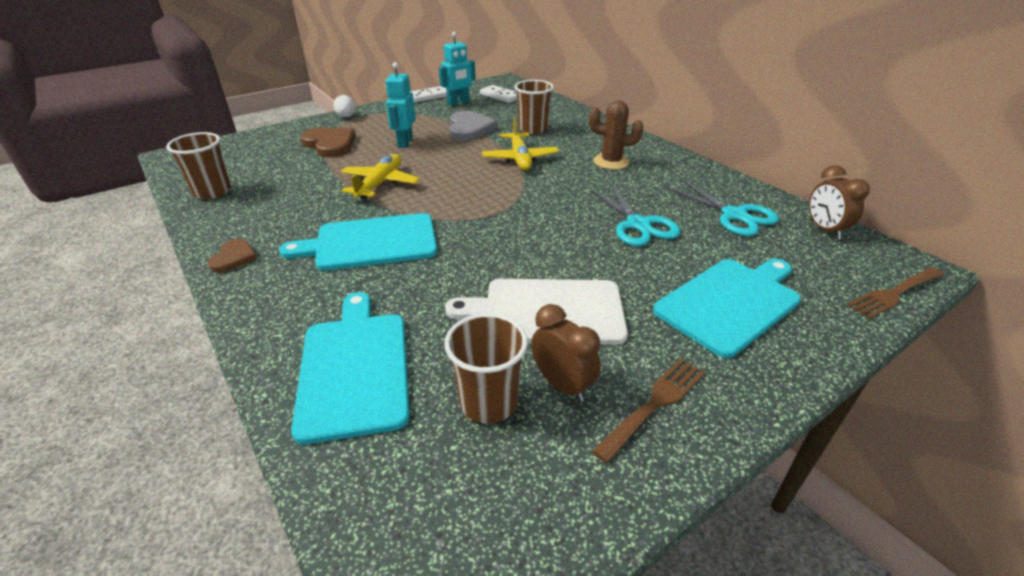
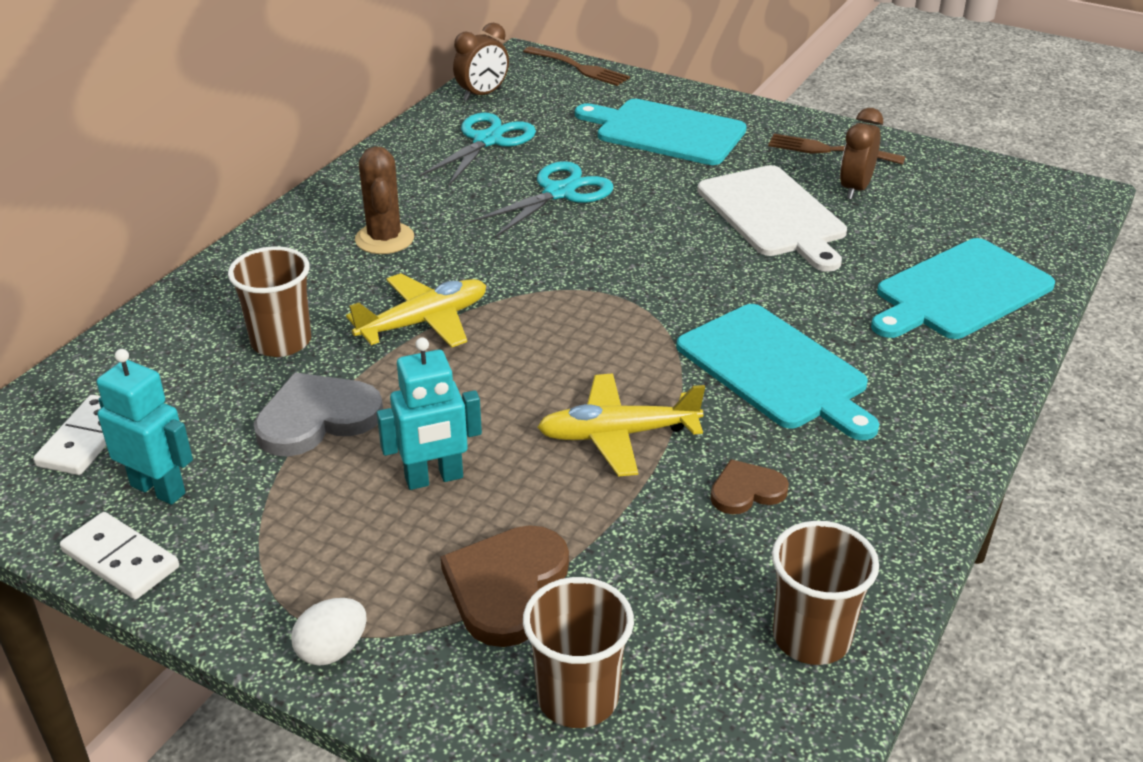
camera: 115 degrees left, 0 degrees up
(234, 258) = (924, 475): brown heart -> brown heart (746, 490)
(488, 402) = (911, 215): brown cup -> brown cup (577, 698)

